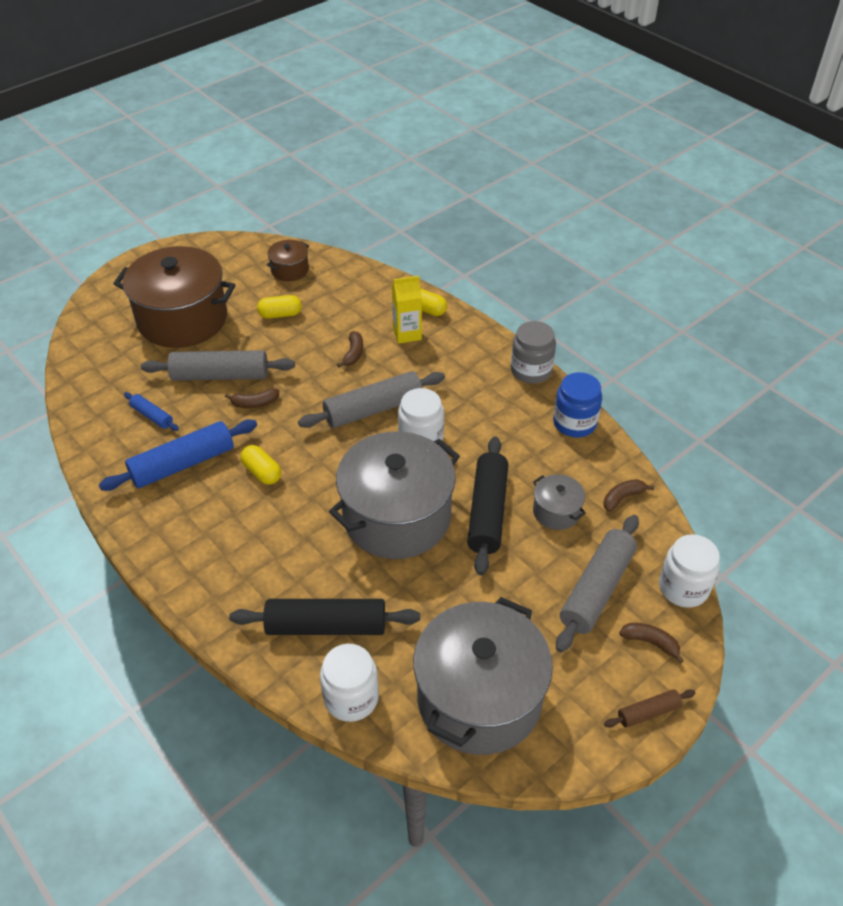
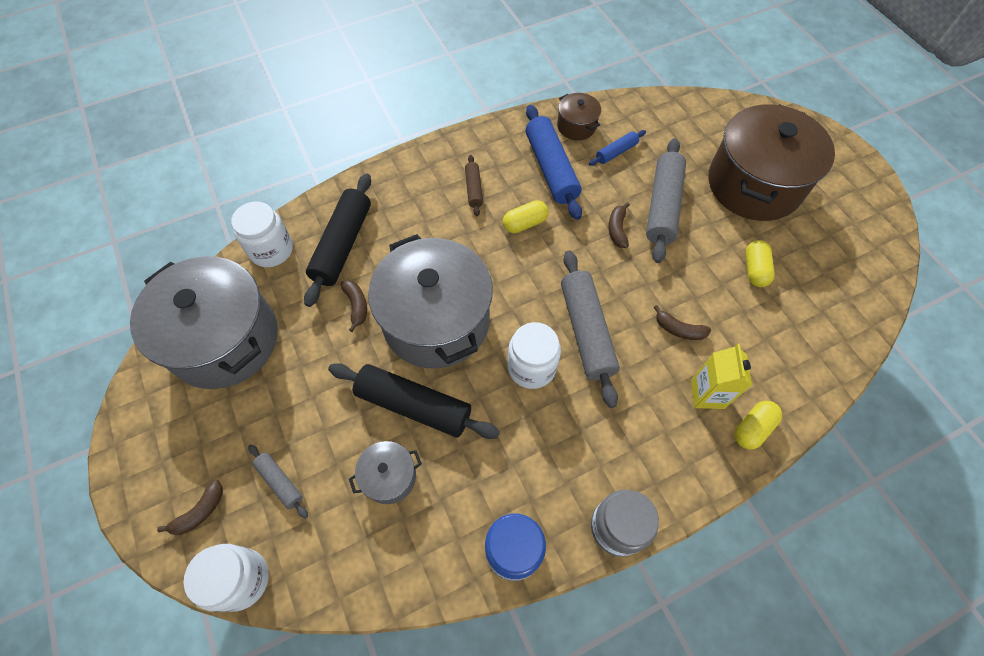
camera: 105 degrees right, 15 degrees up
(290, 270) = (838, 291): brown pot -> brown pot (576, 126)
(596, 589) = (280, 482): grey rolling pin -> grey rolling pin, size x0.50
(623, 498) = (382, 563): brown banana -> brown banana (356, 306)
(648, 712) = (137, 477): brown rolling pin -> brown rolling pin (473, 189)

